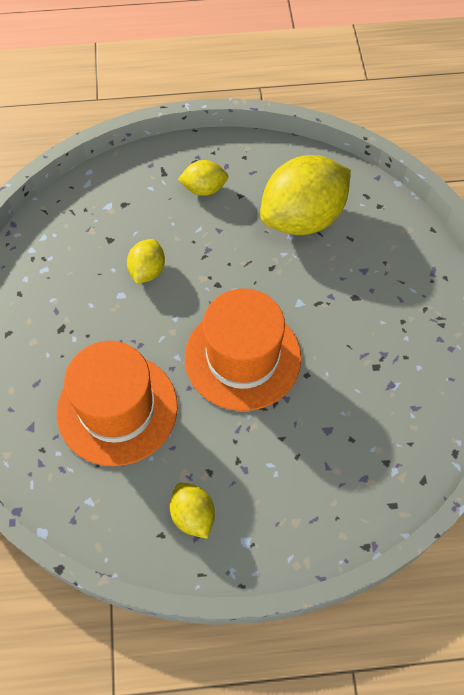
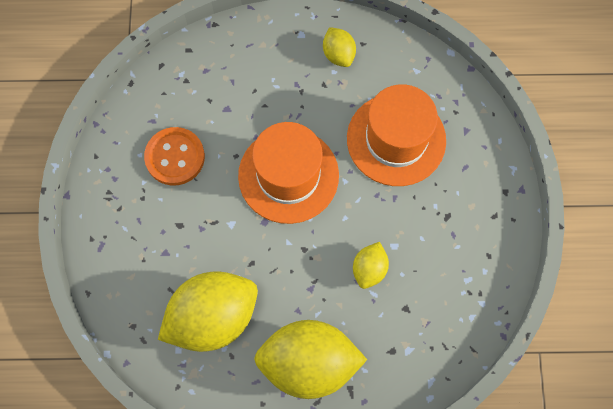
camera: 175 degrees left, 10 degrees up
(204, 189) = (309, 363): yellow lemon -> yellow lemon, size x2.08
(377, 367) = (175, 157): none -> orange button

